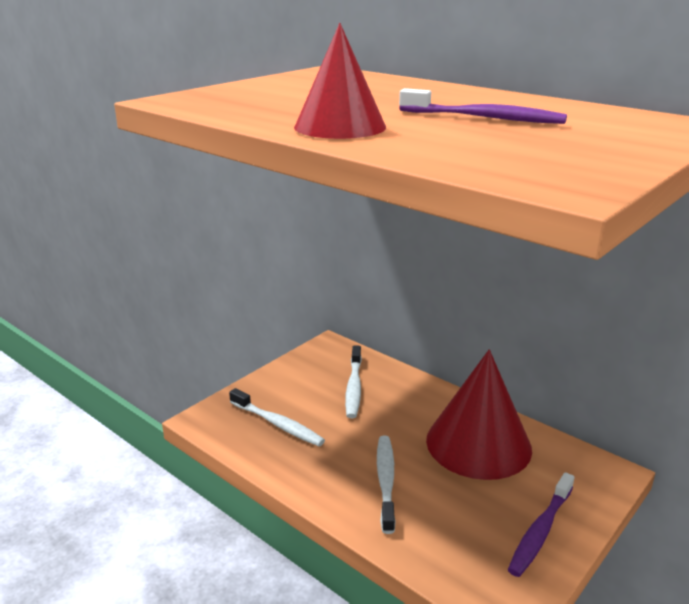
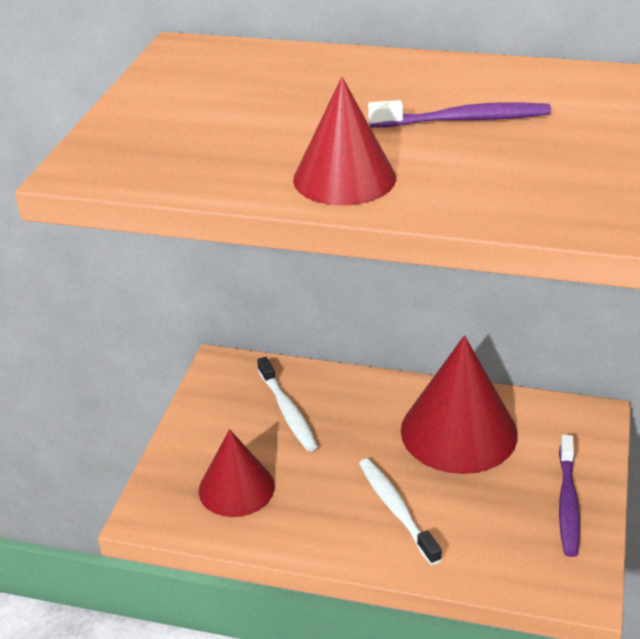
camera: 25 degrees left, 10 degrees up
(277, 424) = (236, 488): white toothbrush -> red cone

